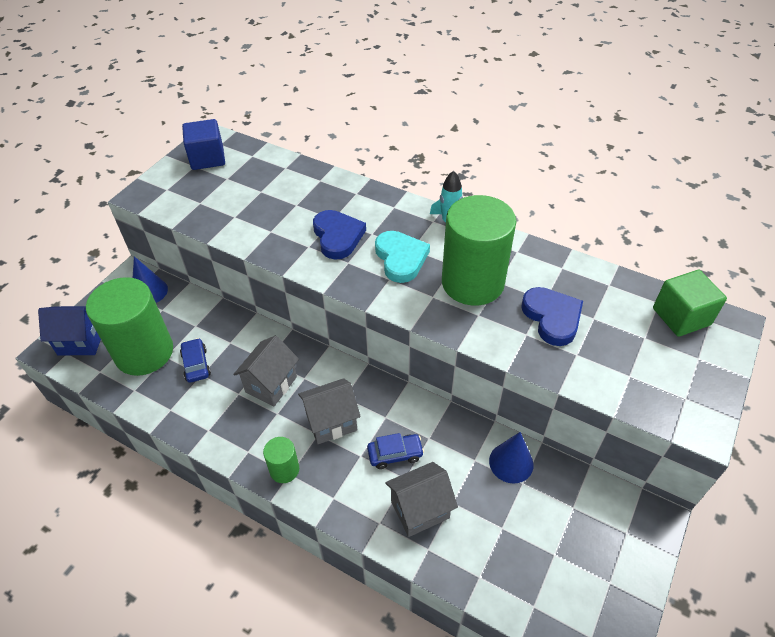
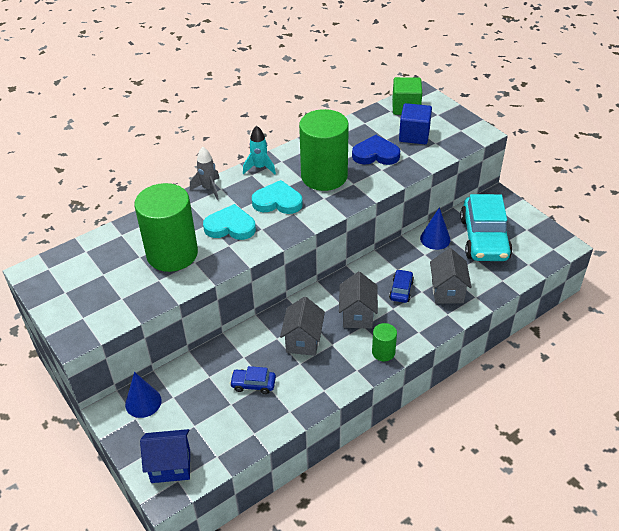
camera: 65 degrees left, 5 degrees down
(81, 342) = (170, 466): blue house -> blue house turned 60 degrees clockwise
(144, 352) = (216, 419): green cylinder -> green cylinder (172, 254)
(207, 158) = (62, 281): blue cube -> blue cube (414, 135)
(271, 384) = (303, 341): grey house -> grey house turned 45 degrees clockwise
(337, 236) = (230, 226): blue heart -> turquoise heart
(387, 198) = (208, 189): none -> grey rocket
(550, 525) = (484, 238): none -> turquoise car

